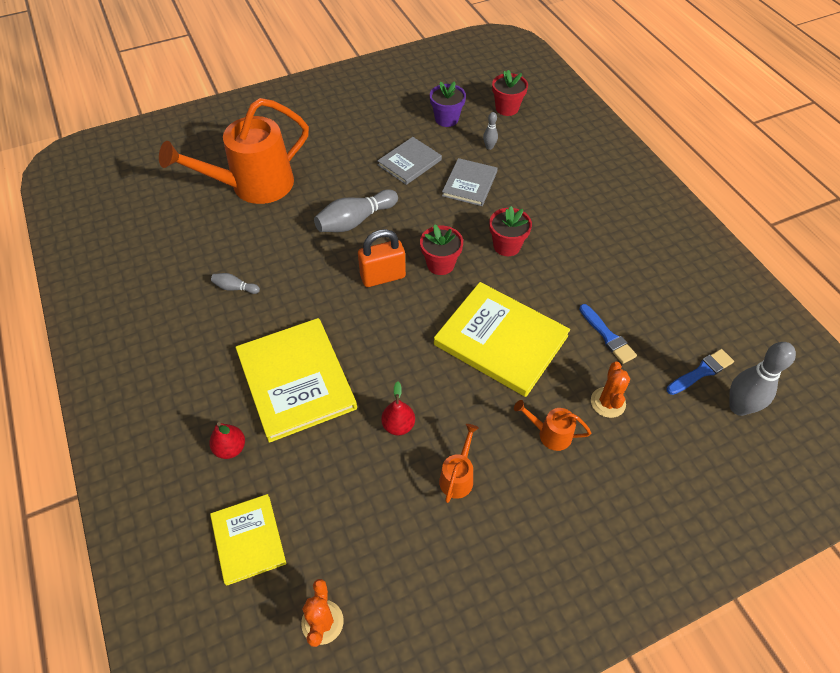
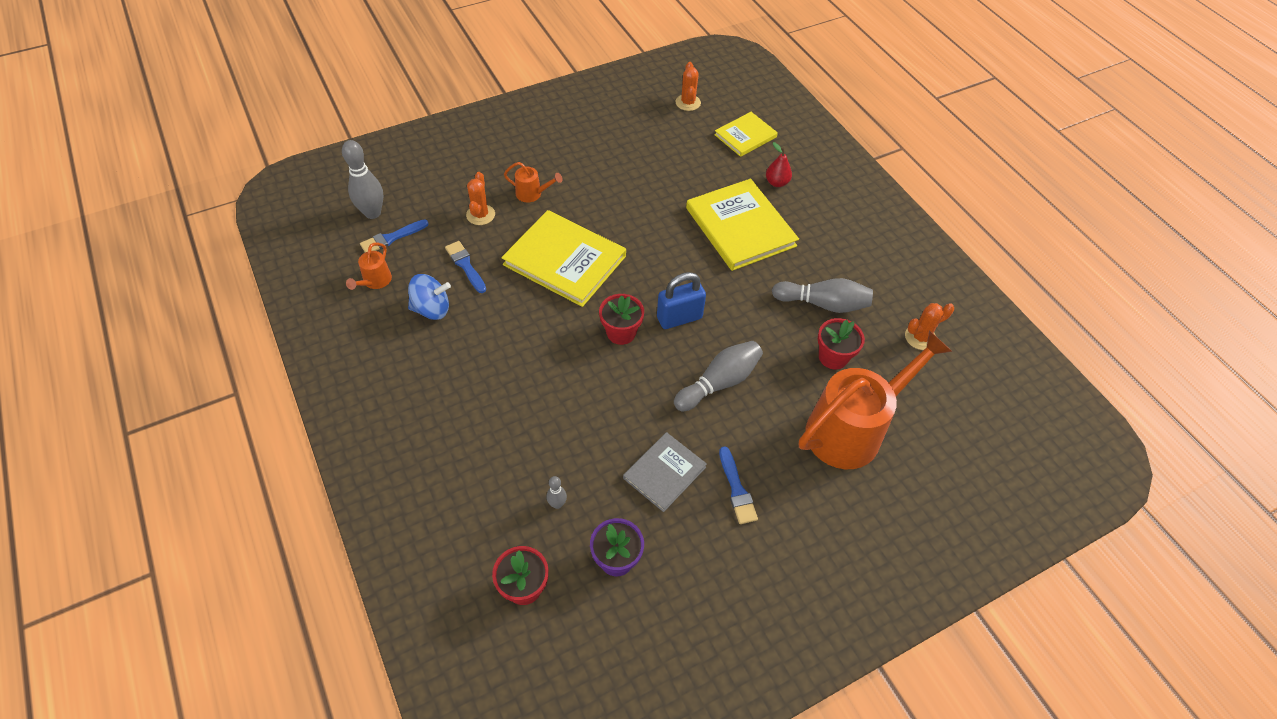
camera: 175 degrees right, 0 degrees up
(155, 254) = (920, 337): none -> orange cactus
(235, 288) = (823, 304): grey bowling pin -> grey bowling pin, size x2.02
(248, 540) = (745, 136): yellow book -> yellow book turned 75 degrees clockwise
(357, 152) = (736, 489): none -> blue brush
(383, 277) = (679, 318): orange padlock -> blue padlock
(398, 425) = (651, 198): red pear -> none
(458, 476) = (605, 169): orange watering can -> orange watering can (375, 282)
(470, 184) = (586, 439): grey book -> none
(507, 246) = (549, 355): red flower pot -> red flower pot (833, 357)
(628, 290) = (432, 309): none -> blue spinning top

